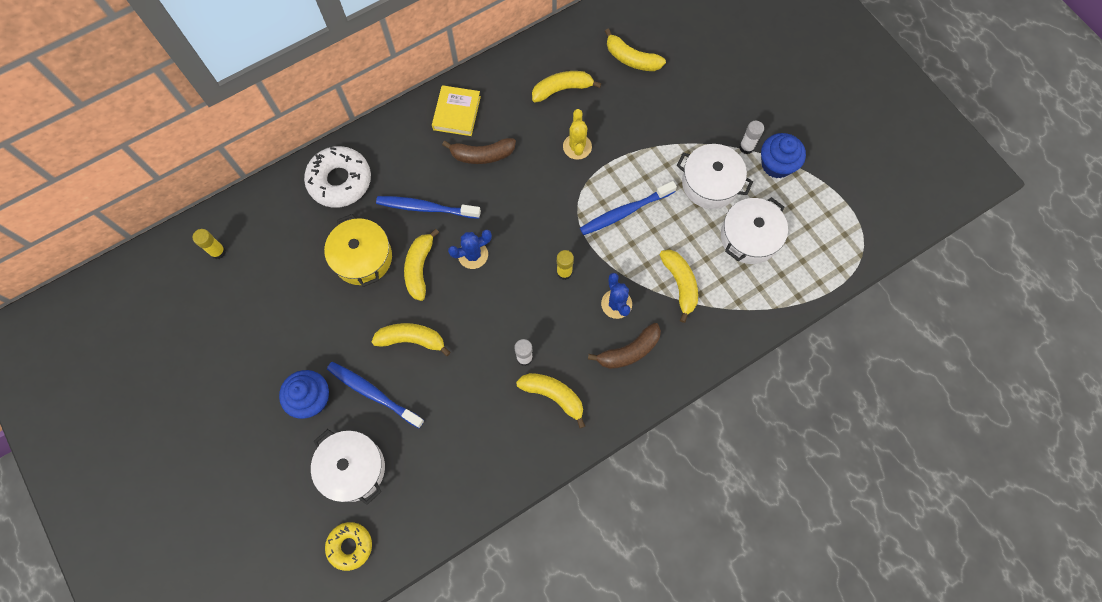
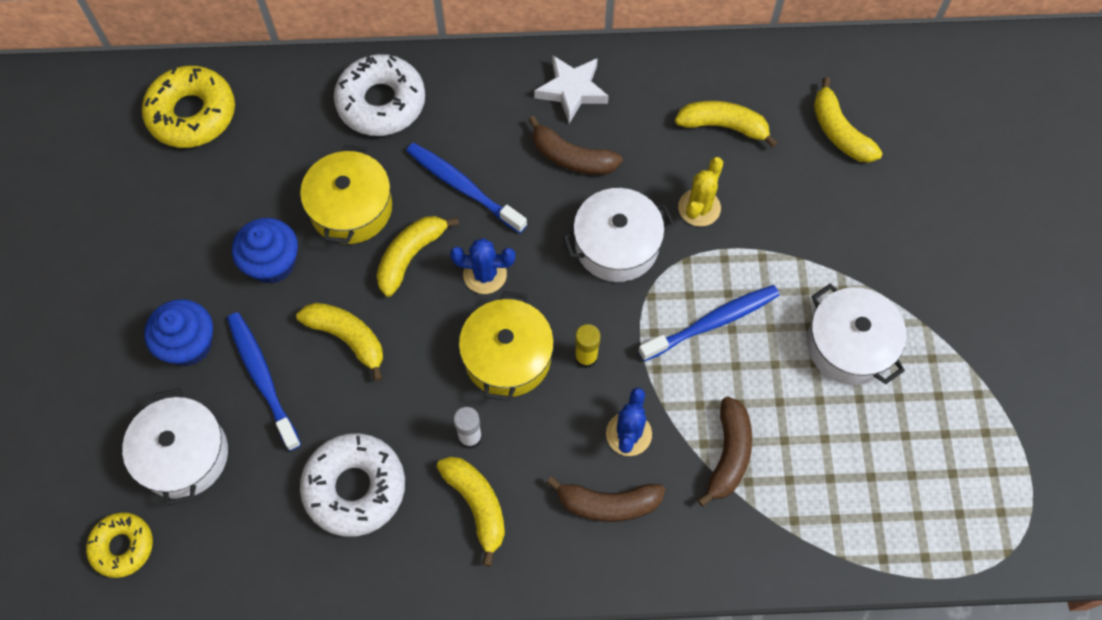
camera: 30 degrees right, 5 degrees down
(218, 252) = (192, 114): yellow glue stick -> yellow donut
(457, 113) = (572, 90): yellow book -> white star
(473, 427) = (355, 488): none -> white donut
(517, 297) = (507, 357): none -> yellow pot
(625, 212) = (712, 322): blue toothbrush -> blue toothbrush turned 150 degrees clockwise
(680, 284) = (728, 455): yellow banana -> brown banana
(746, 147) = (929, 323): white glue stick -> none
(749, 237) = (861, 444): white pot -> white pot (616, 245)
(776, 164) = (958, 368): blue cupcake -> blue cupcake (272, 263)

